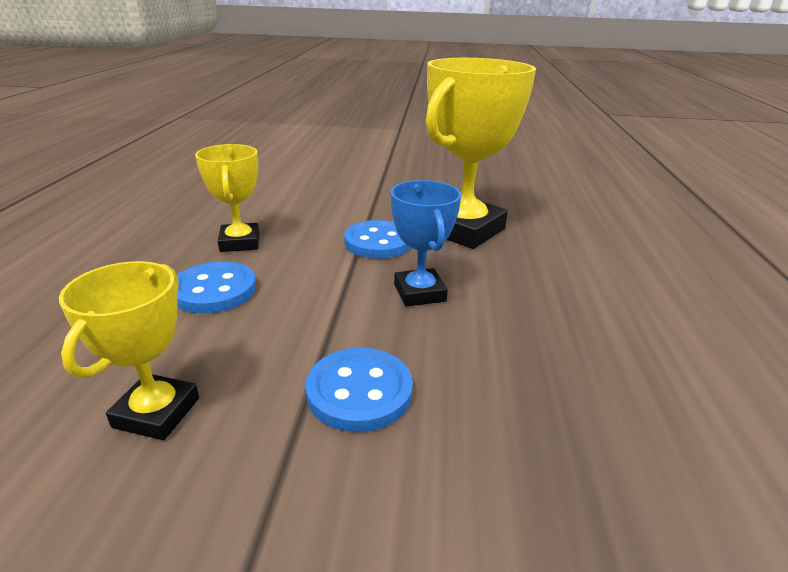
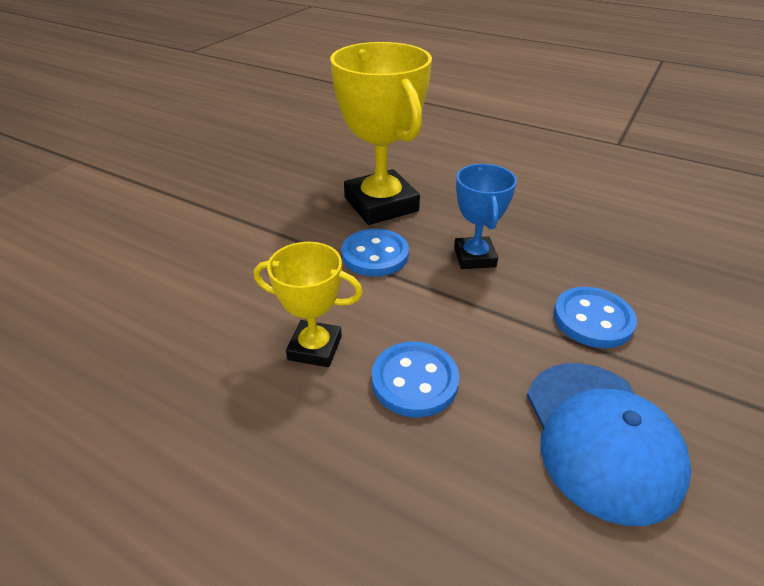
camera: 65 degrees left, 10 degrees up
(156, 412) = (600, 437): yellow trophy -> blue cap
(419, 293) = (474, 257): blue trophy -> blue trophy turned 75 degrees clockwise

